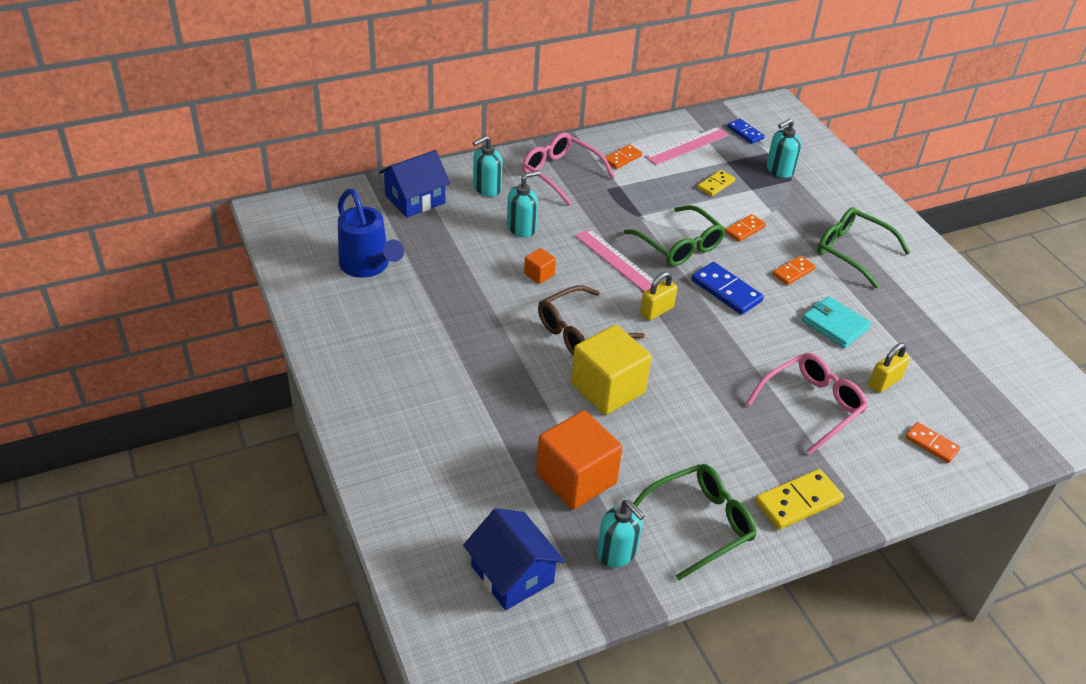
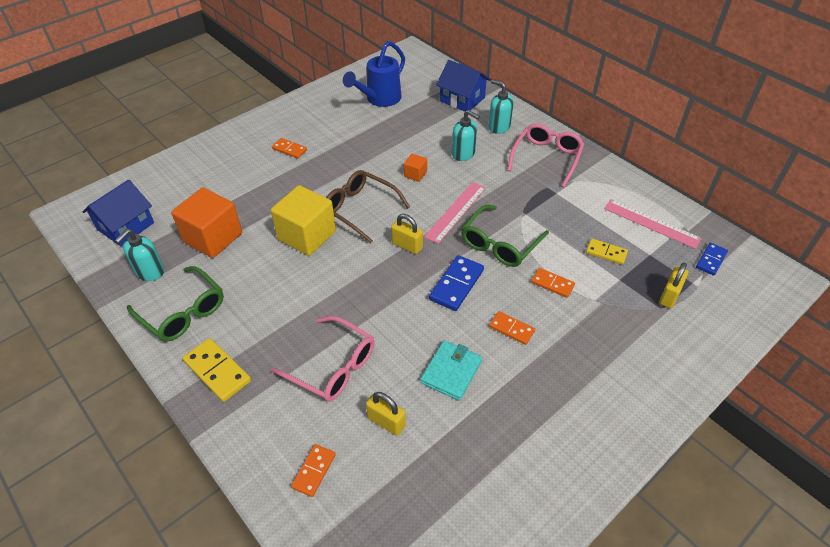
camera: 75 degrees right, 5 degrees up
(622, 158) = (596, 187): orange domino -> orange domino (289, 149)
(779, 170) = (669, 296): turquoise soap dispenser -> yellow padlock
(852, 251) = (574, 373): green glasses -> none

